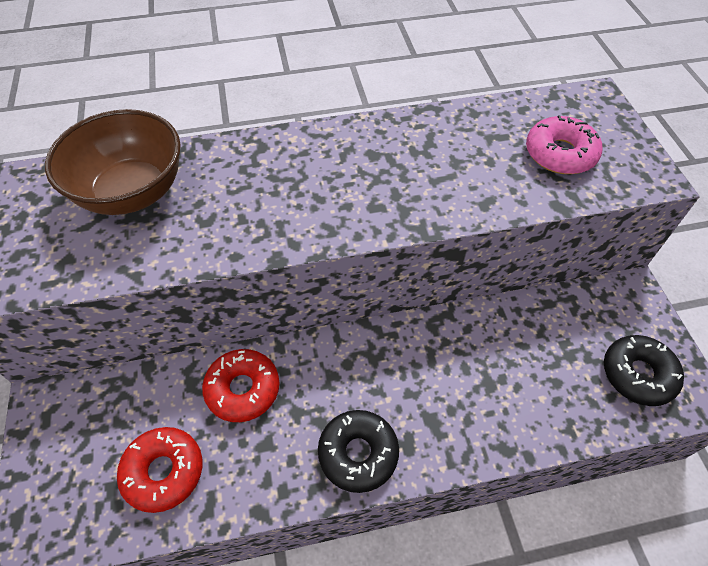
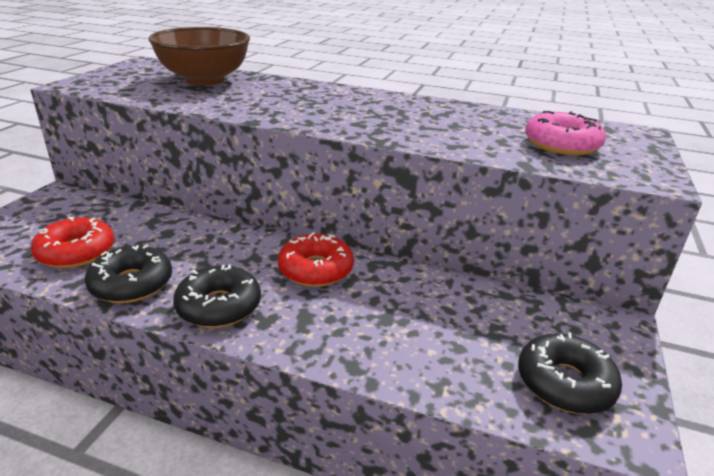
camera: 30 degrees right, 25 degrees down
(243, 389) = (182, 237): red donut -> red donut (316, 269)
(260, 476) = (131, 284): none -> black donut

